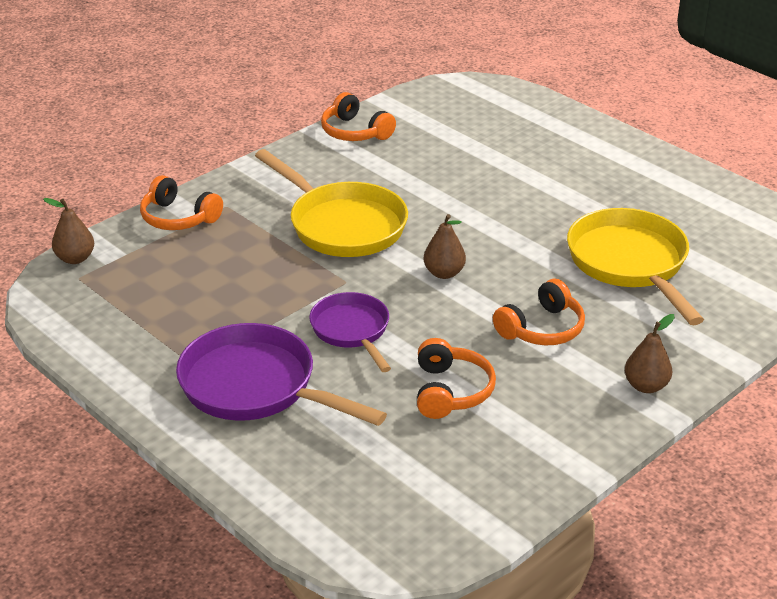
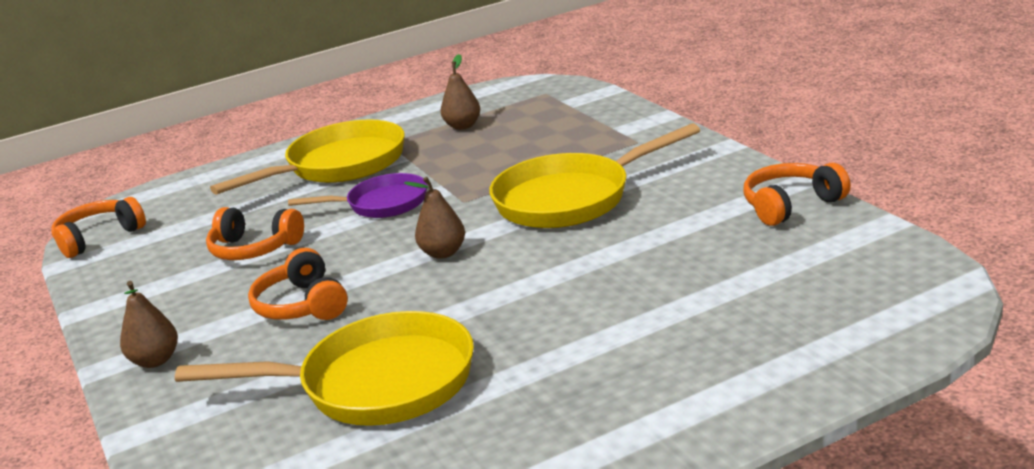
camera: 110 degrees right, 10 degrees down
(75, 258) = (575, 89): brown pear -> brown pear (463, 126)
(178, 218) = (624, 122): orange headphones -> orange headphones (99, 237)
(256, 387) = (340, 165): purple pan -> yellow pan

